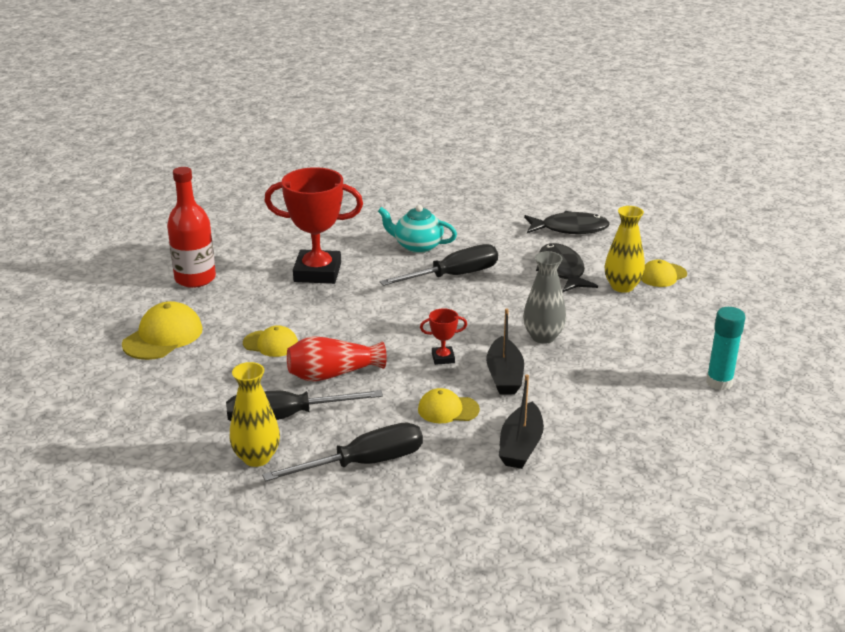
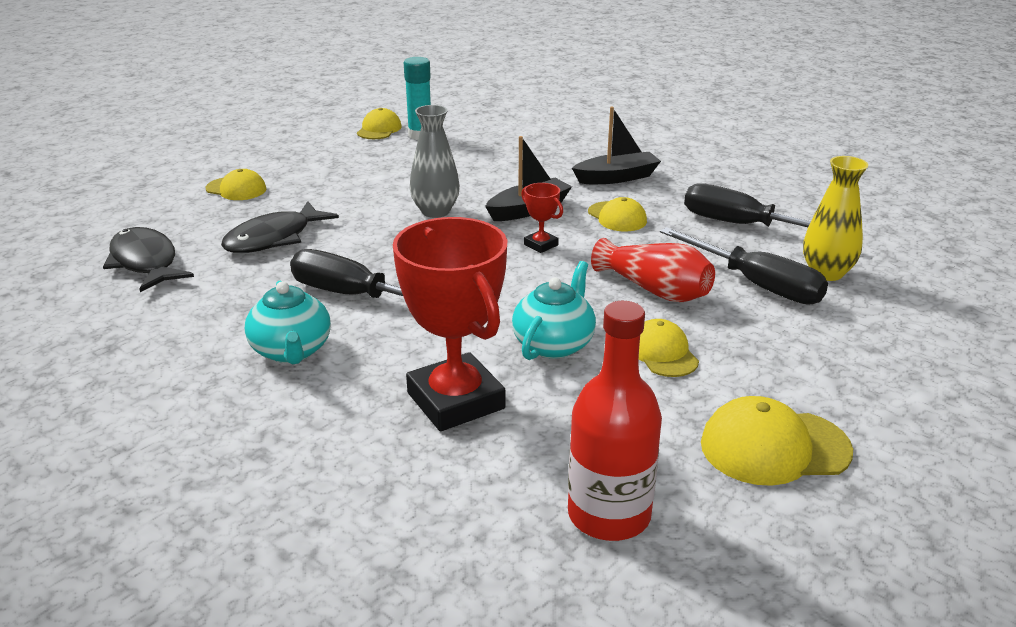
camera: 125 degrees left, 0 degrees up
(325, 315) = (554, 344): none -> turquoise teapot
(622, 287) = (283, 201): yellow vase -> none
(752, 366) = (379, 129): none -> yellow cap

